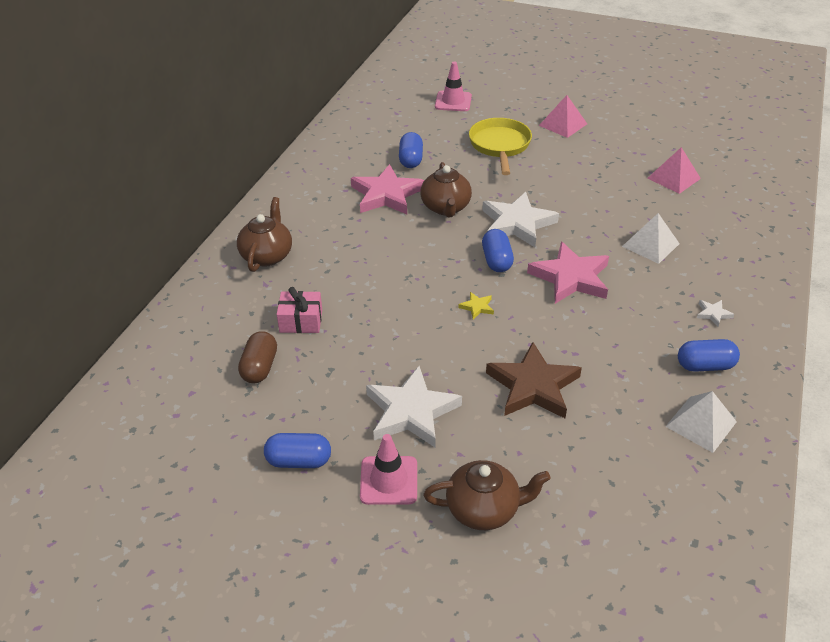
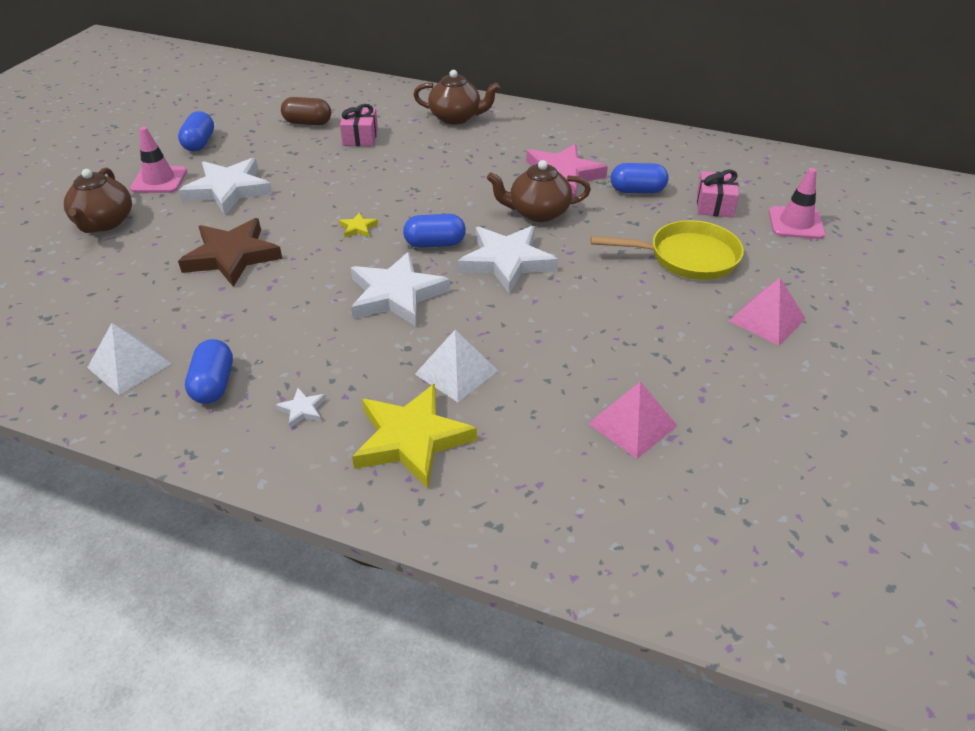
camera: 90 degrees right, 0 degrees up
(431, 129) = (714, 205): none -> pink gift
(570, 277) = (396, 295): pink star -> white star
(720, 261) = (412, 439): none -> yellow star

